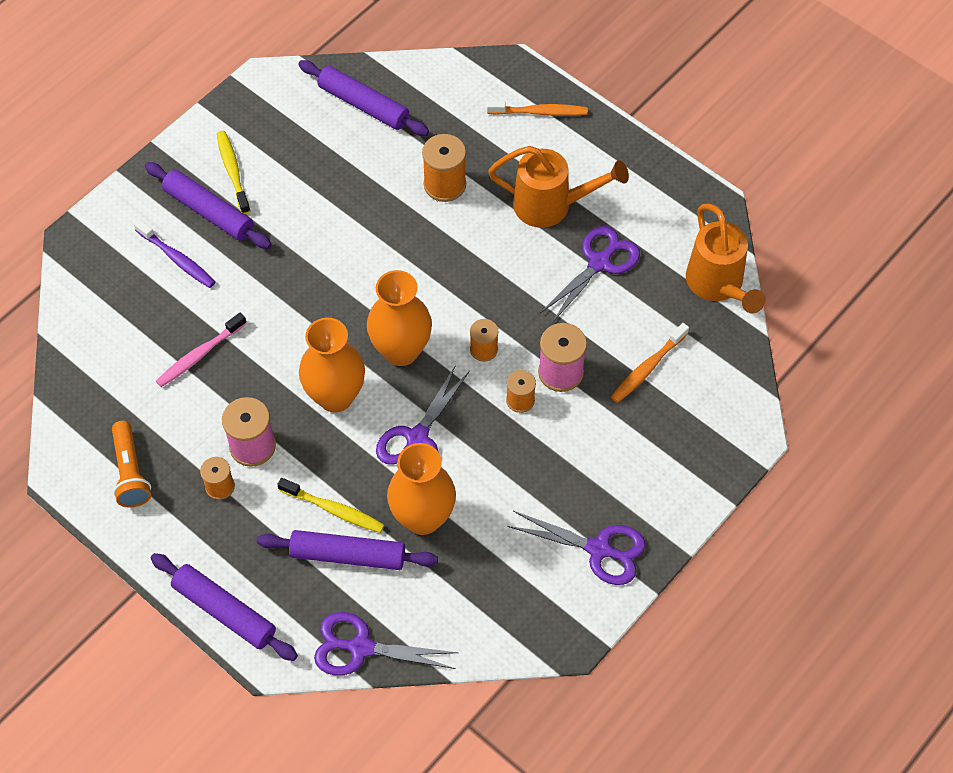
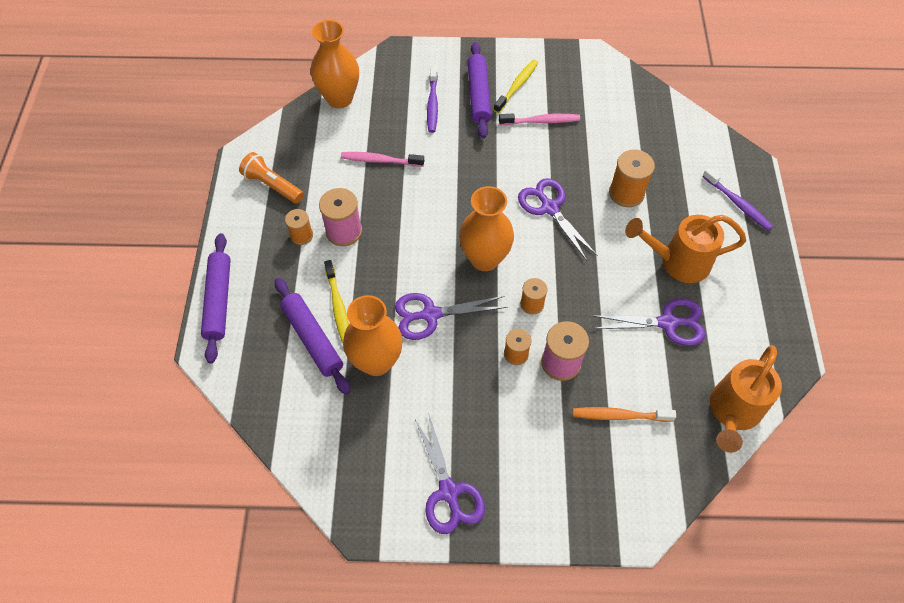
camera: 50 degrees right, 0 degrees up
(130, 472) = (272, 185): orange flashlight -> orange flashlight turned 90 degrees clockwise
(296, 186) = (541, 121): none -> pink toothbrush
(335, 396) = (418, 248): orange vase -> orange vase (339, 98)
(361, 647) = (252, 396): purple scissors -> purple scissors (549, 208)
(363, 105) = (633, 112): purple rolling pin -> none
(539, 112) = (737, 203): orange toothbrush -> purple toothbrush
(551, 205) = (678, 262): orange watering can -> orange watering can turned 120 degrees clockwise

